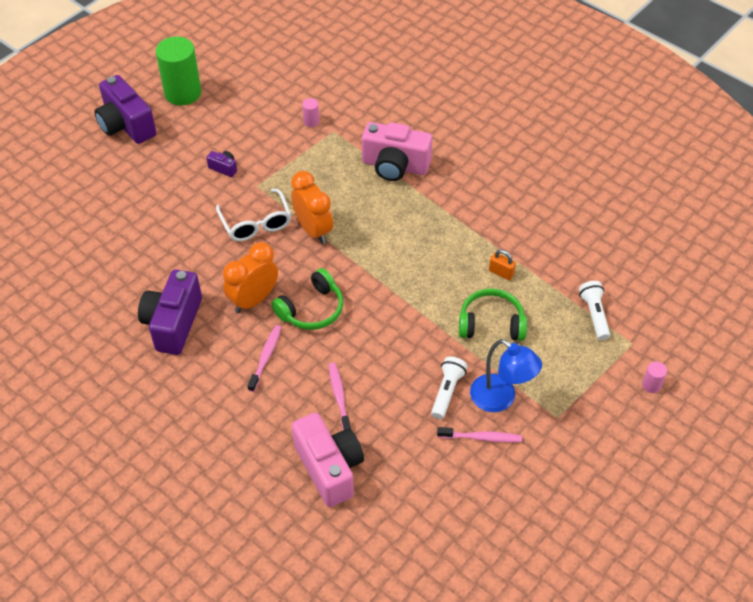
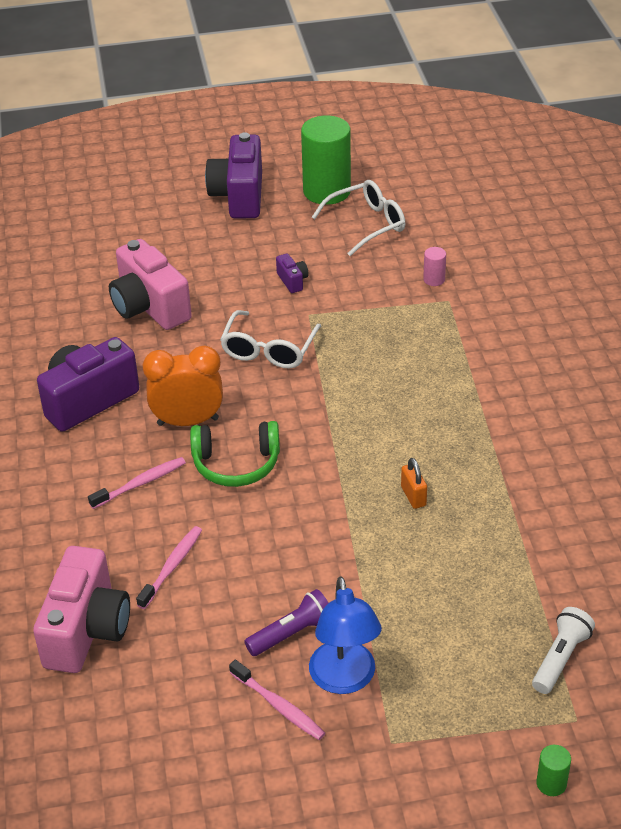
camera: 40 degrees right, 10 degrees down
(232, 104) = (366, 224): none -> white glasses
(313, 230) = (321, 387): orange clock -> none
(395, 166) = (482, 369): pink camera -> pink camera (149, 307)
(447, 392) = (292, 633): white flashlight -> purple flashlight
(491, 323) = (420, 592): green headphones -> none
(501, 273) = (490, 546): orange padlock -> orange padlock (413, 496)
(651, 385) = (551, 783): pink cylinder -> green cylinder

